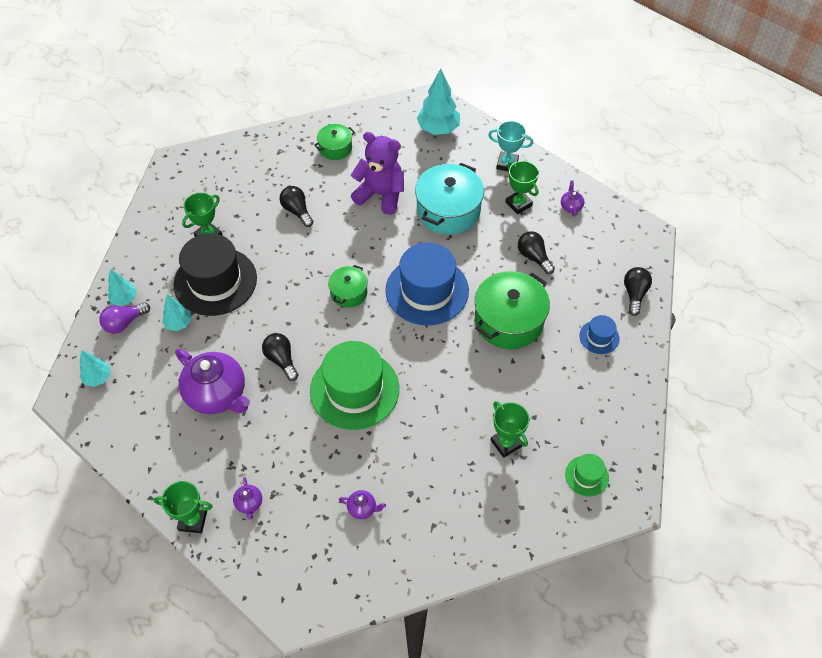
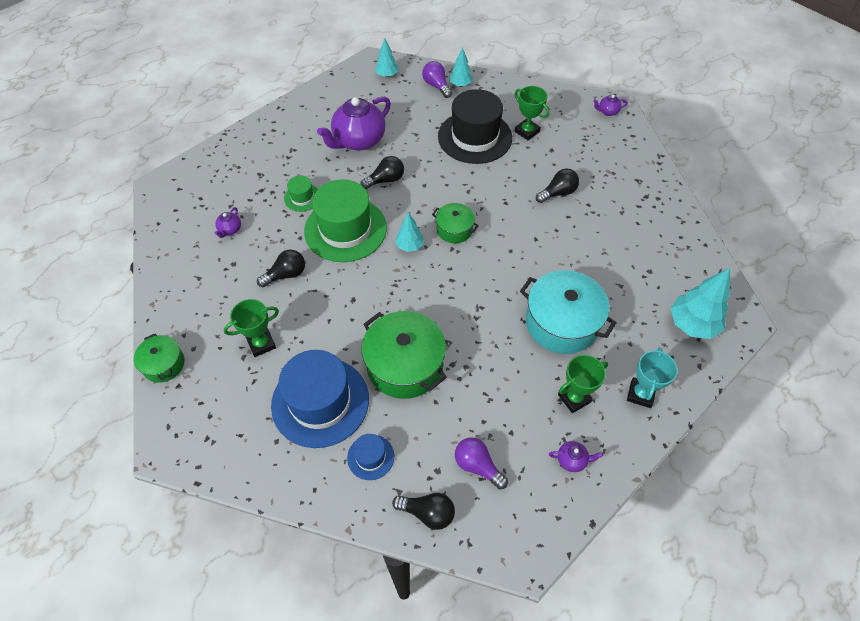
camera: 95 degrees right, 0 degrees up
(179, 323) = (432, 116): turquoise tree -> turquoise tree (409, 246)
(193, 520) = (252, 130): green trophy -> none
(249, 503) = (256, 160): purple teapot -> purple teapot (607, 112)
(335, 148) = (648, 225): green pot -> green pot (164, 364)
(380, 195) = (582, 262): purple teddy bear -> none
(427, 290) = (452, 293): blue hat -> blue hat (320, 402)
(533, 257) = (491, 403): black light bulb -> black light bulb (286, 275)
(586, 476) = (207, 412): green hat -> green hat (302, 197)
(589, 264) = (477, 466): none -> purple light bulb

